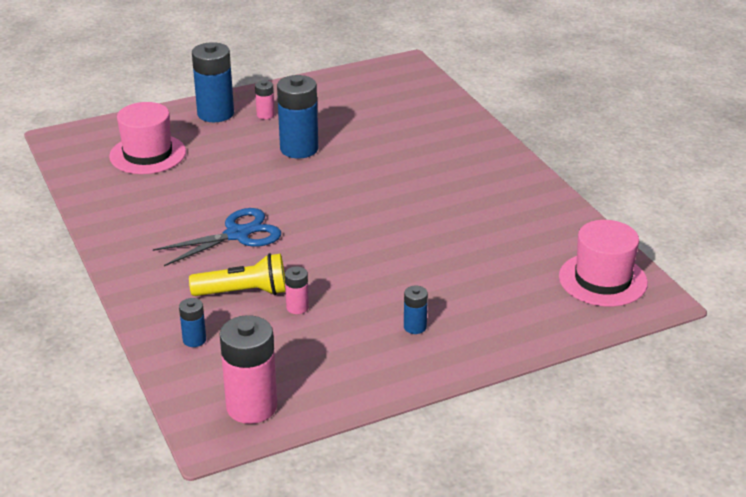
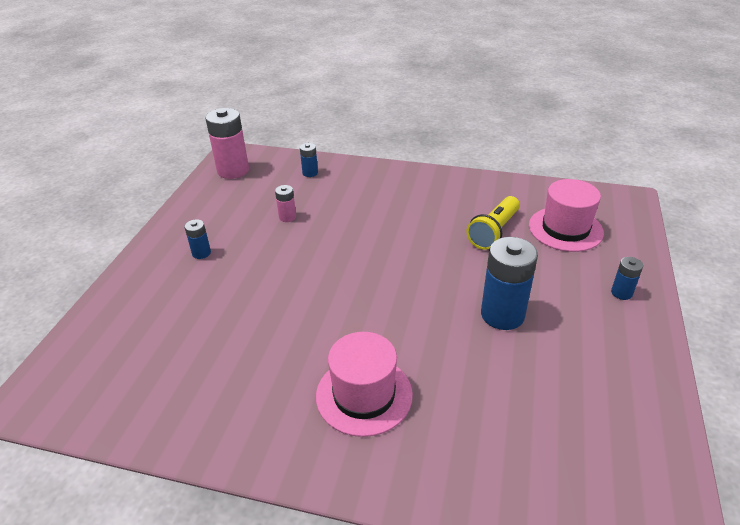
camera: 130 degrees right, 5 degrees up
(215, 113) = (621, 293): blue battery -> blue battery, size x0.49
(237, 234) = (399, 226): blue scissors -> none
(244, 292) = (330, 204): yellow flashlight -> yellow flashlight (493, 232)
(265, 115) = (595, 324): pink battery -> none
(602, 279) = (91, 387): pink hat -> pink hat (364, 395)

